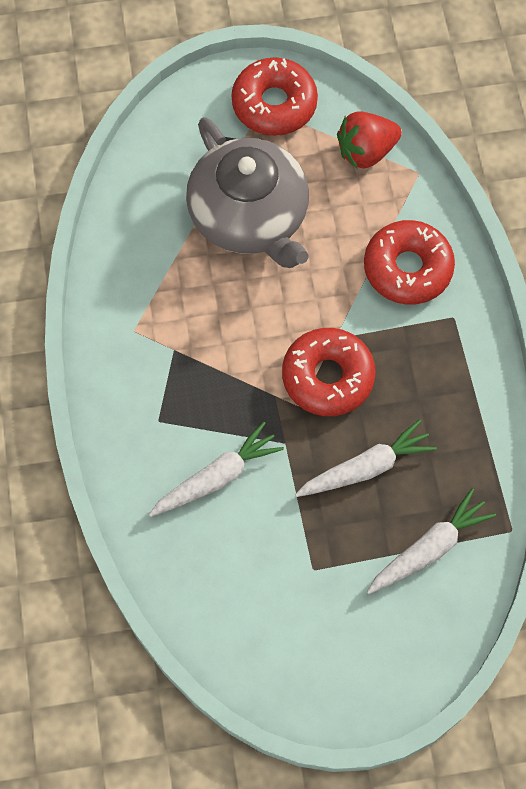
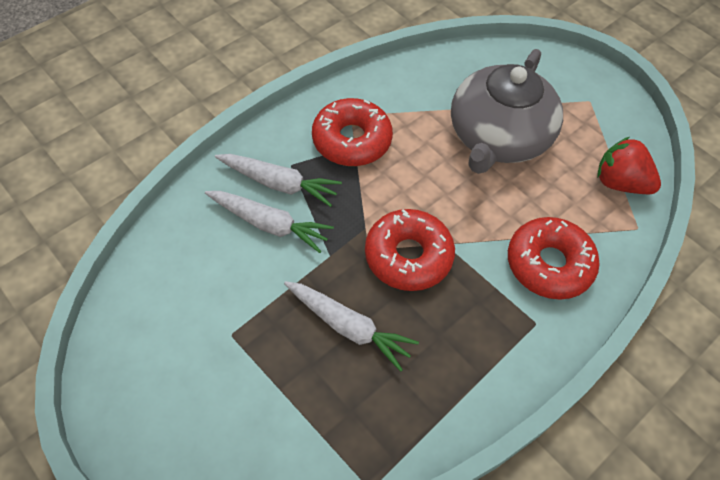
camera: 55 degrees right, 10 degrees down
(274, 104) = (599, 107): red donut -> red donut (352, 140)
(429, 548) = (306, 420): white carrot -> white carrot (279, 183)

